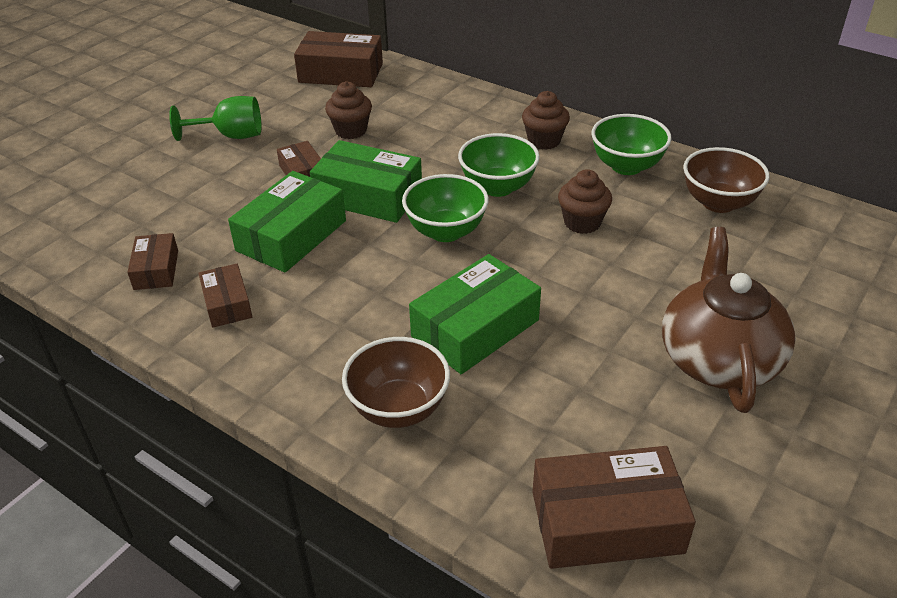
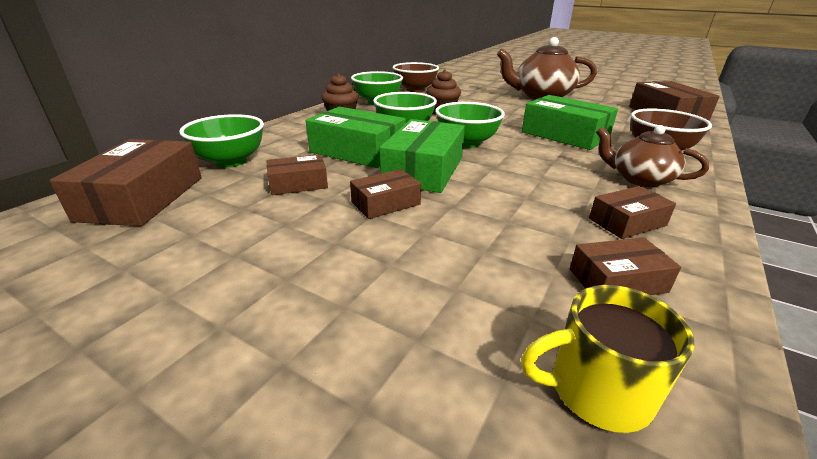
camera: 95 degrees left, 10 degrees down
(85, 235) = (596, 390): none -> yellow mug
(231, 136) = (278, 267): green goblet -> none
(291, 235) = (501, 200): green box -> green box (358, 151)
(312, 349) = (639, 179): none -> brown teapot
(351, 130) = (298, 184): brown cupcake -> brown box
(406, 93) = (231, 161): none -> green bowl

